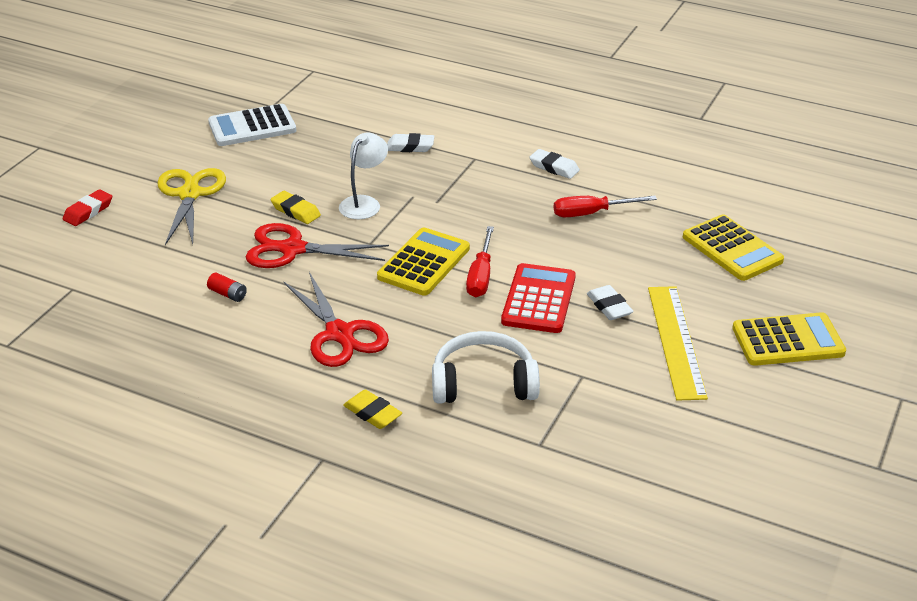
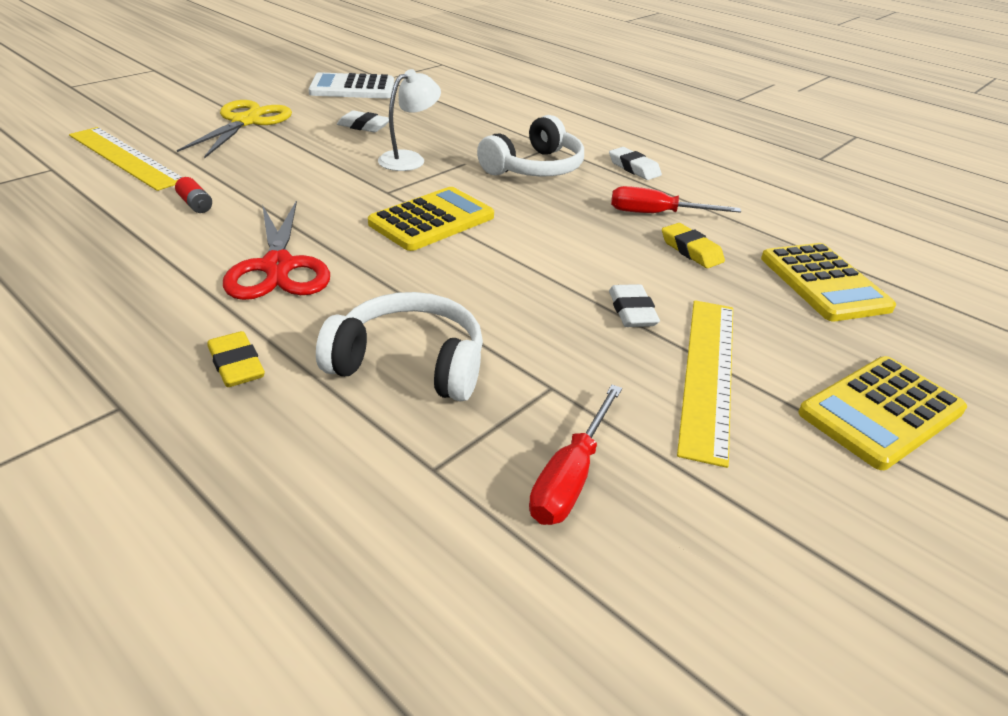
camera: 15 degrees right, 0 degrees up
(88, 211) = (140, 116): red eraser -> none
(123, 261) = (126, 157): none -> yellow ruler
(293, 249) = (301, 181): red scissors -> none
(295, 211) = (334, 152): yellow eraser -> yellow eraser (691, 250)
(410, 147) = (491, 126): white eraser -> white eraser (364, 126)
(473, 187) = (534, 168): none -> white headphones
(481, 276) = (488, 246): red screwdriver -> red screwdriver (570, 477)
(538, 299) = (544, 284): red calculator -> none
(788, 341) = (881, 412): yellow calculator -> yellow calculator turned 135 degrees clockwise

